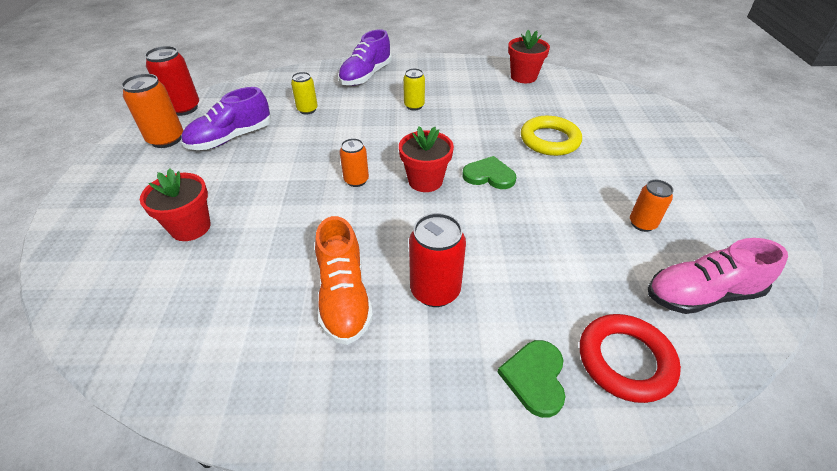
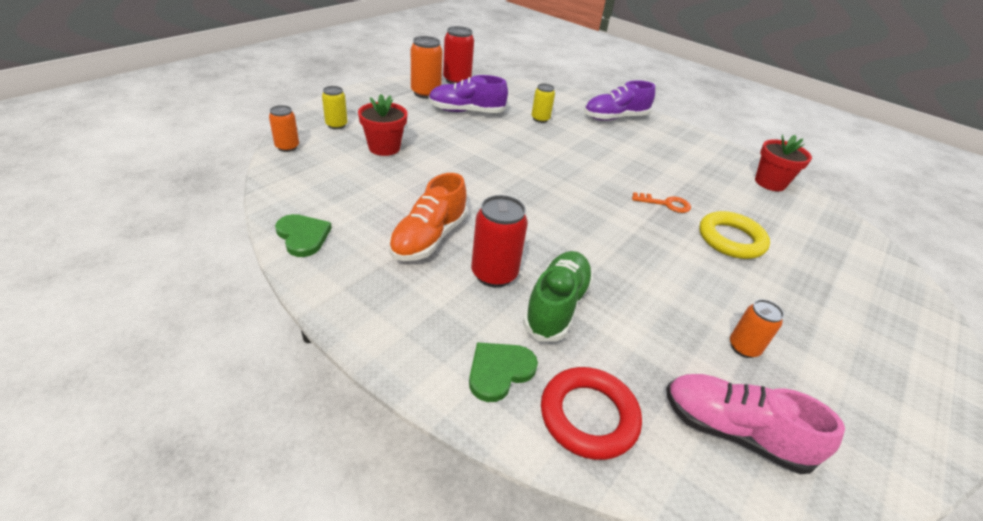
camera: 35 degrees right, 5 degrees down
(356, 180) = (521, 179): orange can -> orange can (287, 147)
(414, 106) = (631, 155): yellow can -> yellow can (336, 125)
(425, 181) = (575, 207): red flower pot -> none
(482, 136) = (666, 204): none -> orange key
(489, 175) = (635, 232): green heart -> green heart (303, 236)
(508, 283) = (556, 306): none -> green shoe

